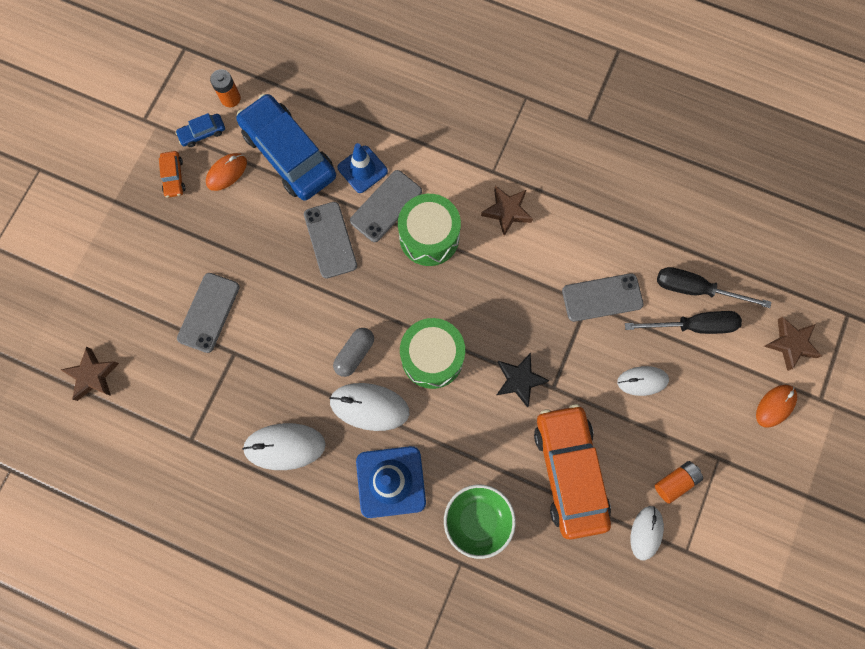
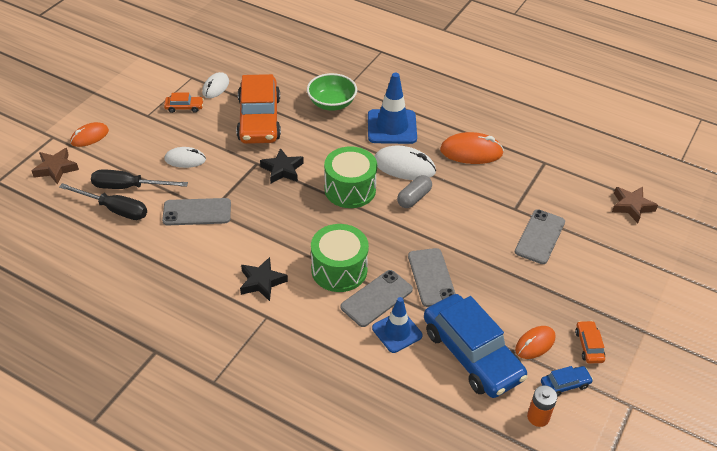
camera: 175 degrees left, 30 degrees down
(284, 446) = (471, 152): white mouse -> orange mouse
(507, 211) = (262, 282): brown star -> black star
(675, 482) = (184, 107): orange battery -> orange car

